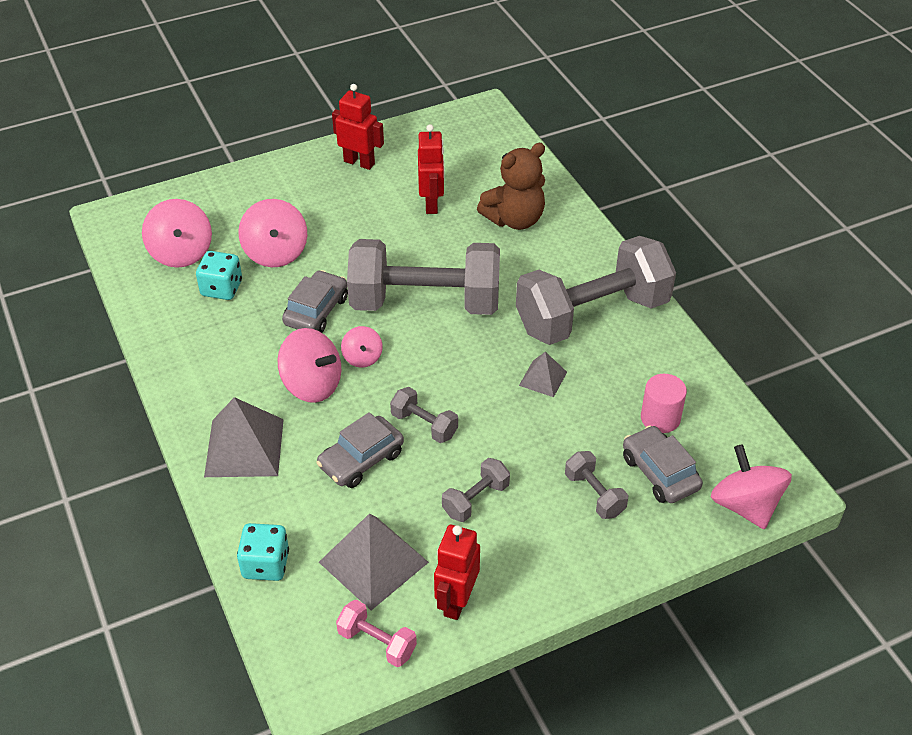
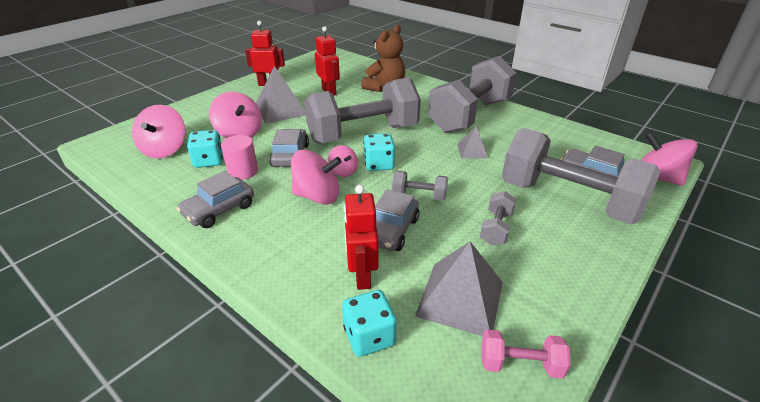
camera: 25 degrees left, 10 degrees down
(181, 253) = (165, 149): pink spinning top -> pink spinning top turned 45 degrees clockwise
(202, 367) = (219, 210): none -> grey car
(244, 447) = (289, 252): grey pyramid -> grey pyramid (280, 110)
(411, 361) = (379, 164): none -> turquoise dice
(456, 601) = (550, 302): red robot -> red robot (362, 276)
(594, 494) = (568, 200): grey dumbbell -> grey dumbbell, size x2.41
(660, 418) = (560, 150): pink cylinder -> pink cylinder (243, 171)

